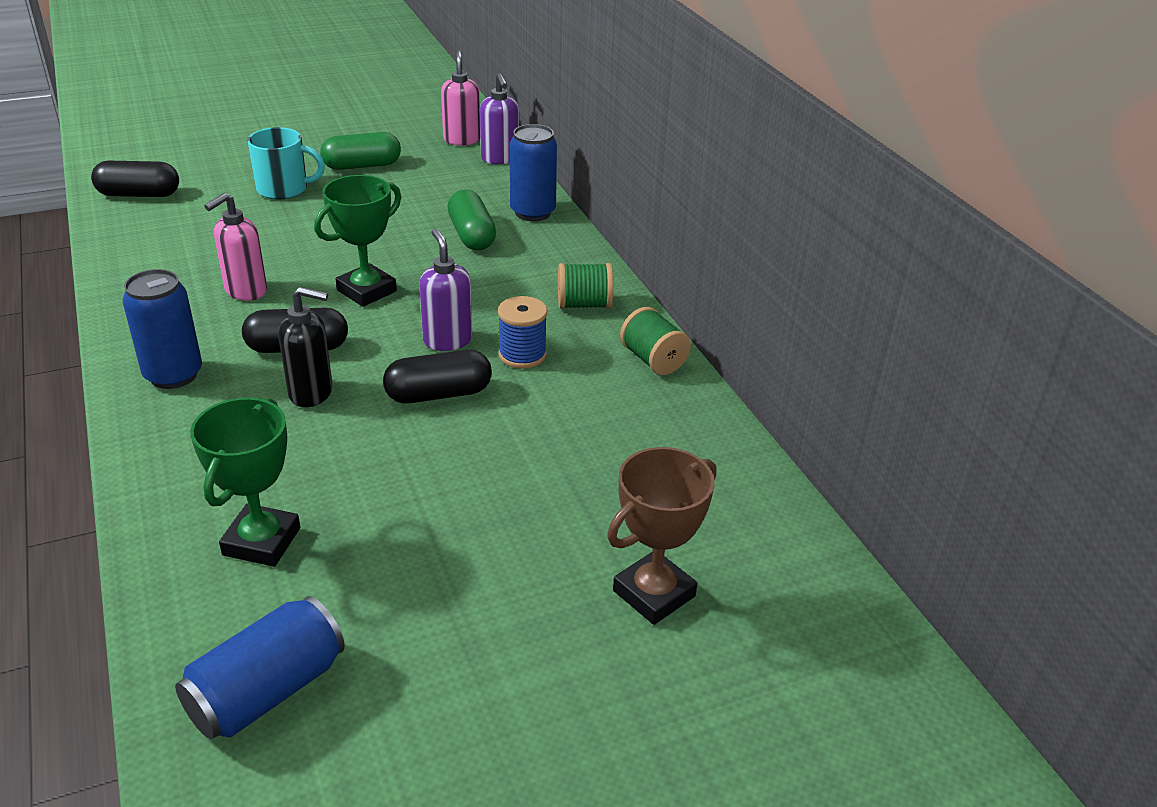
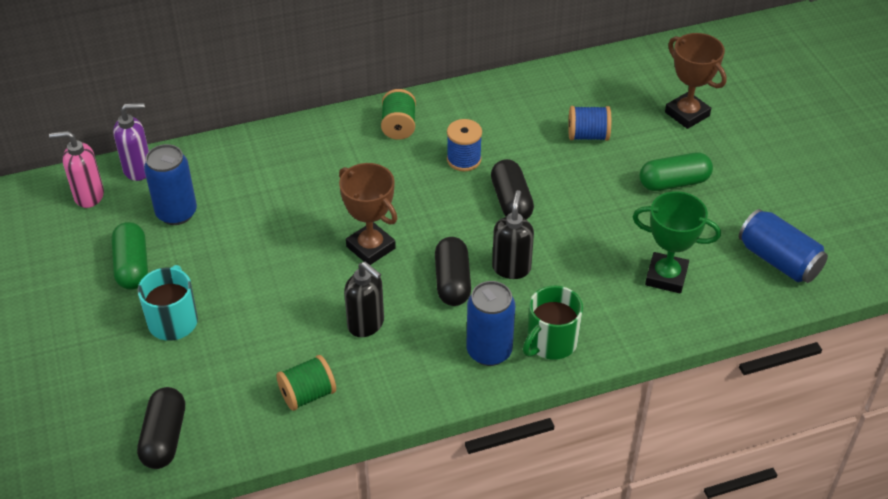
camera: 85 degrees left, 10 degrees up
(170, 424) = (551, 342): none -> green mug
(245, 291) = (366, 324): pink soap dispenser -> black soap dispenser
(366, 291) = (370, 247): green trophy -> brown trophy
(447, 340) = (444, 198): purple soap dispenser -> none
(472, 235) = (285, 187): green capsule -> green capsule (674, 182)
(533, 212) = (249, 150): blue can -> blue can (176, 213)
(583, 470) = (588, 135): none -> blue spool
(653, 360) = (470, 97): green spool -> green spool (308, 394)

